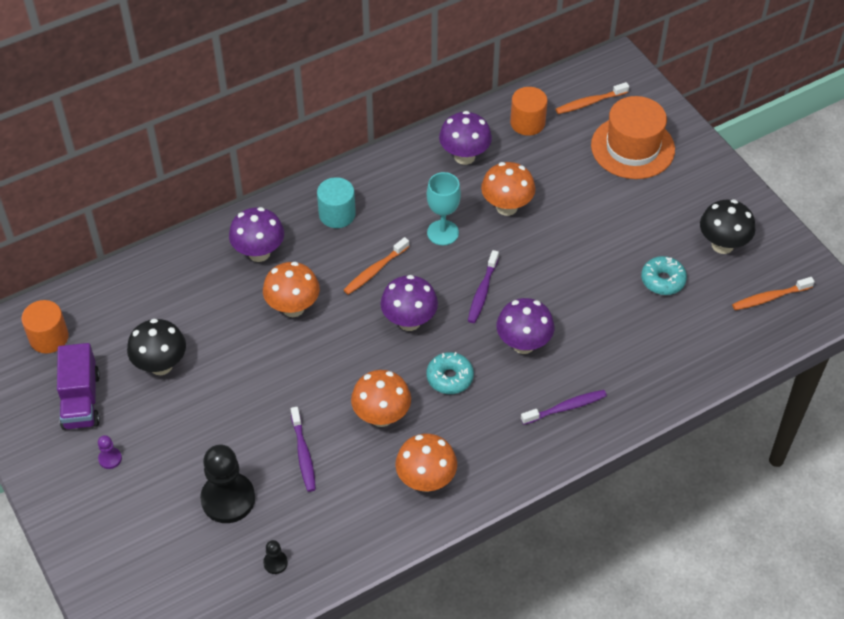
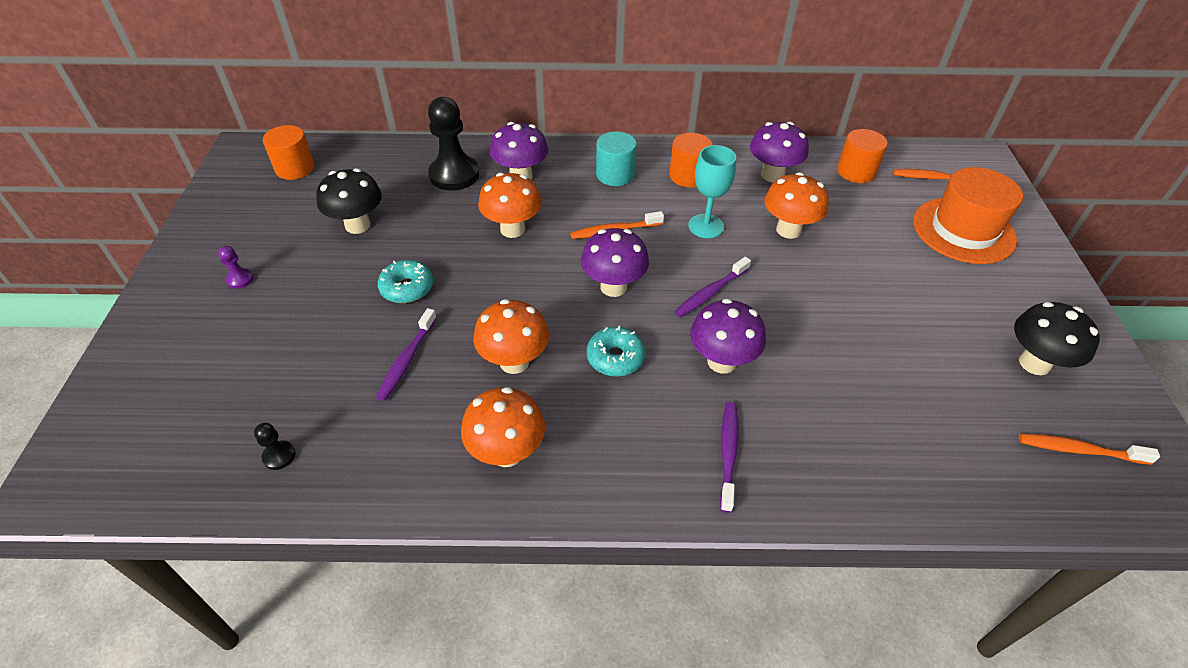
camera: 30 degrees right, 5 degrees down
(81, 400) = (268, 223): purple truck -> none
(228, 499) = (299, 366): black pawn -> black pawn (454, 175)
(398, 188) = (688, 176): none -> orange cylinder
(566, 408) = (728, 453): purple toothbrush -> purple toothbrush turned 90 degrees counterclockwise
(663, 280) = (934, 369): turquoise donut -> turquoise donut (407, 288)

